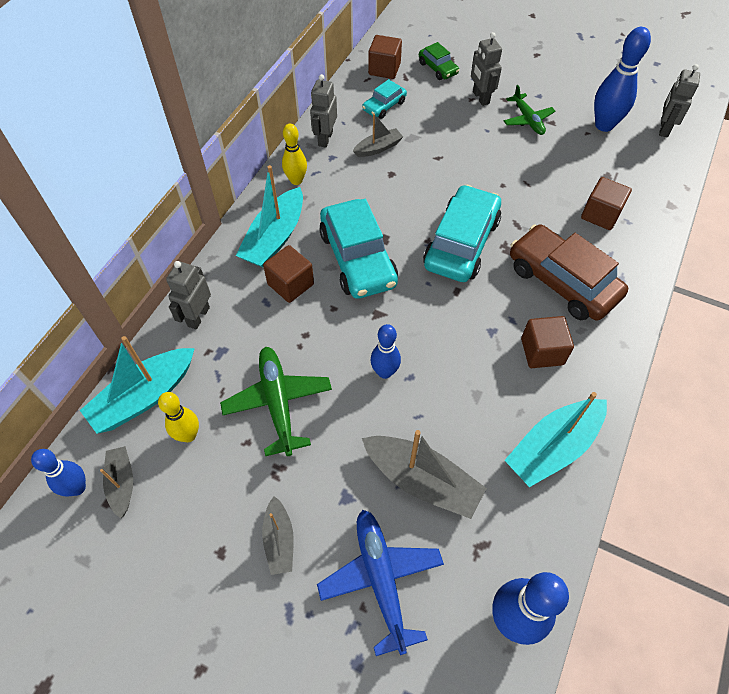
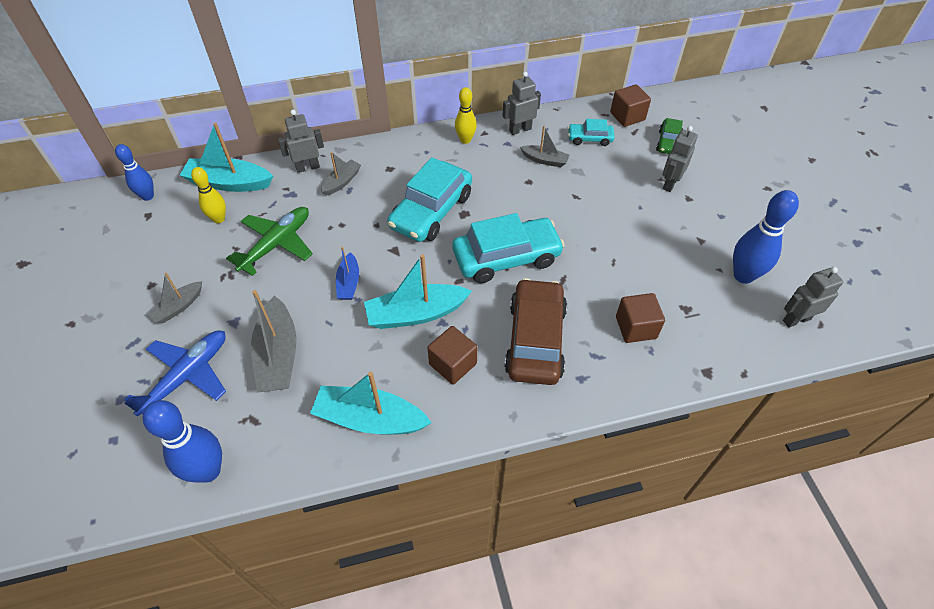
camera: 50 degrees right, 5 degrees down
(122, 483) = (164, 212): grey boat -> grey boat (342, 182)
(275, 238) = (405, 161): turquoise boat -> turquoise boat (416, 314)
(290, 284) = (375, 192): brown cube -> none
(384, 372) = (349, 283): blue bowling pin -> blue boat
(527, 119) = (683, 224): green plane -> none

